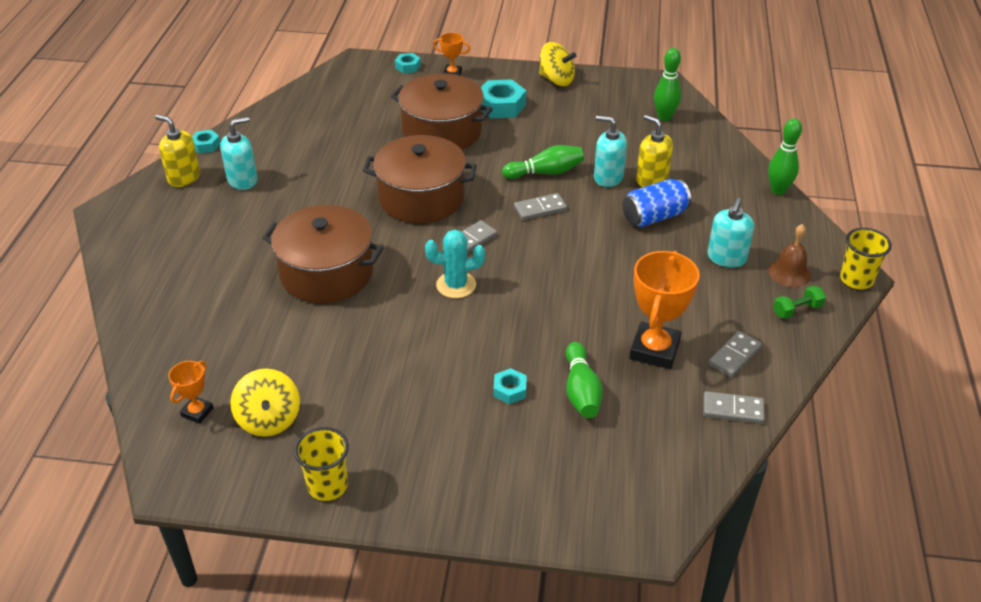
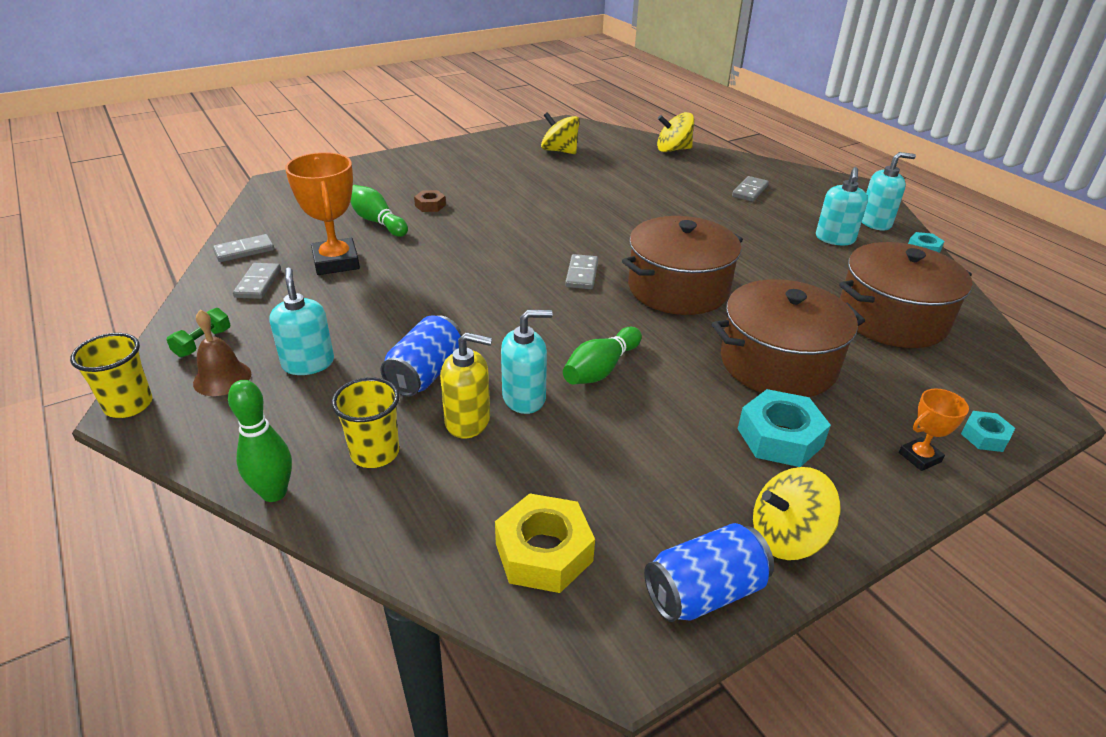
camera: 140 degrees right, 5 degrees down
(154, 352) = (673, 150): none -> yellow spinning top
(184, 177) = (875, 223): yellow soap dispenser -> turquoise soap dispenser
(197, 412) = (602, 141): orange trophy -> none
(326, 273) = (652, 213): brown pot -> brown pot (891, 318)
(327, 486) = (488, 144): yellow cup -> yellow cup (375, 453)
(456, 285) = (547, 242): turquoise cactus -> none
(510, 390) = (430, 205): turquoise nut -> brown nut
(540, 209) = (557, 327): grey domino -> grey domino (749, 191)
(613, 82) = (704, 592): none -> blue can
(664, 117) = (543, 552): green bowling pin -> yellow nut

